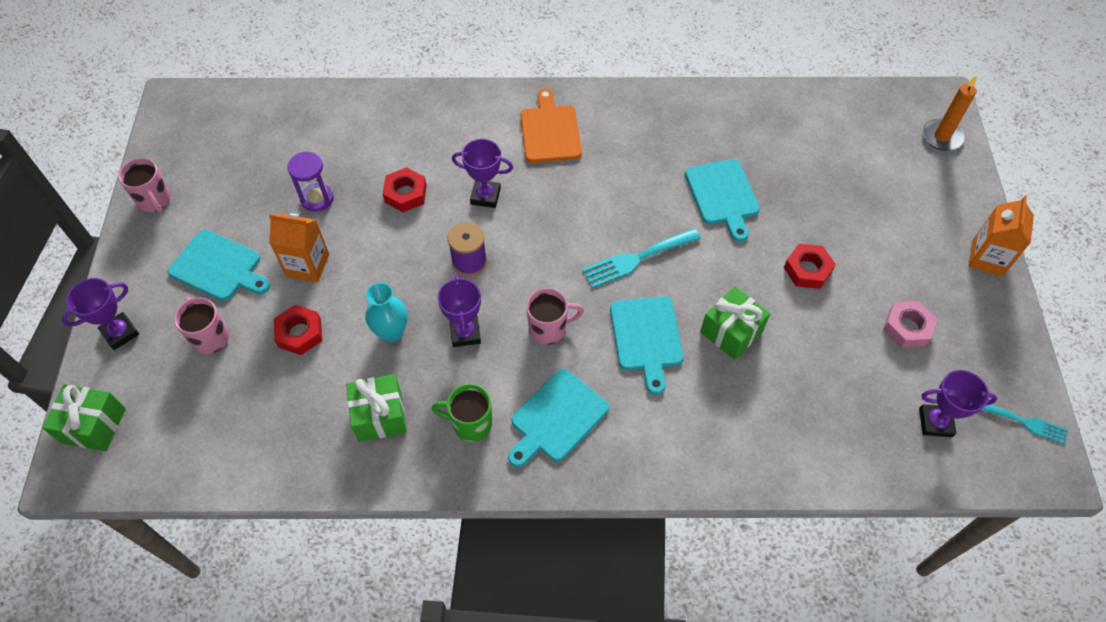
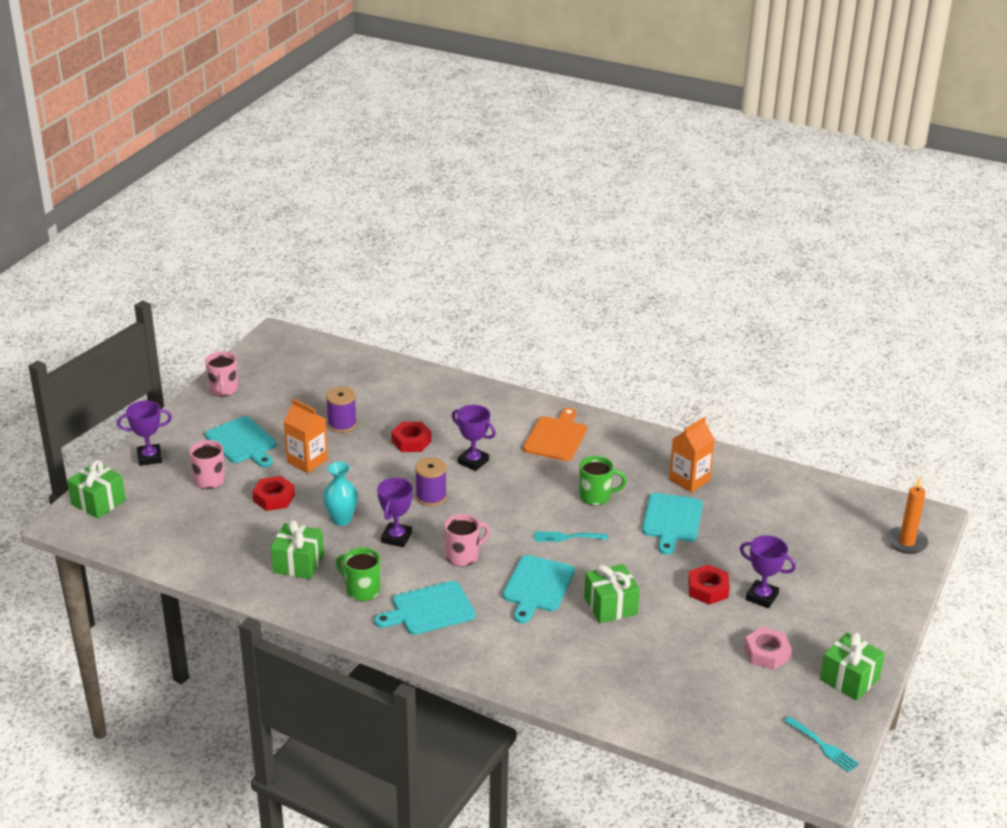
camera: 25 degrees right, 25 degrees down
(317, 198) = (342, 424): purple hourglass -> purple spool
(549, 329) = (463, 556): pink mug -> pink mug turned 45 degrees counterclockwise
(634, 194) = (596, 497): none -> green mug
(636, 259) = (566, 537): turquoise fork -> turquoise fork, size x0.65
(935, 422) = (741, 718): purple trophy -> purple trophy (762, 597)
(987, 258) = (880, 634): orange carton -> orange carton (689, 480)
(995, 326) = (849, 679): none -> green gift

